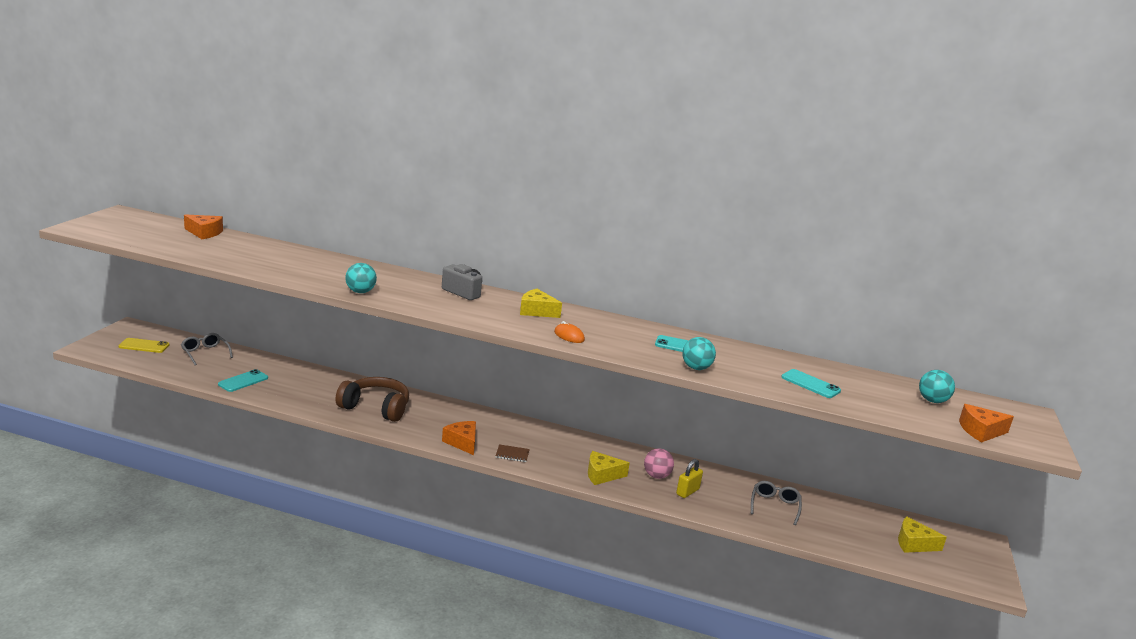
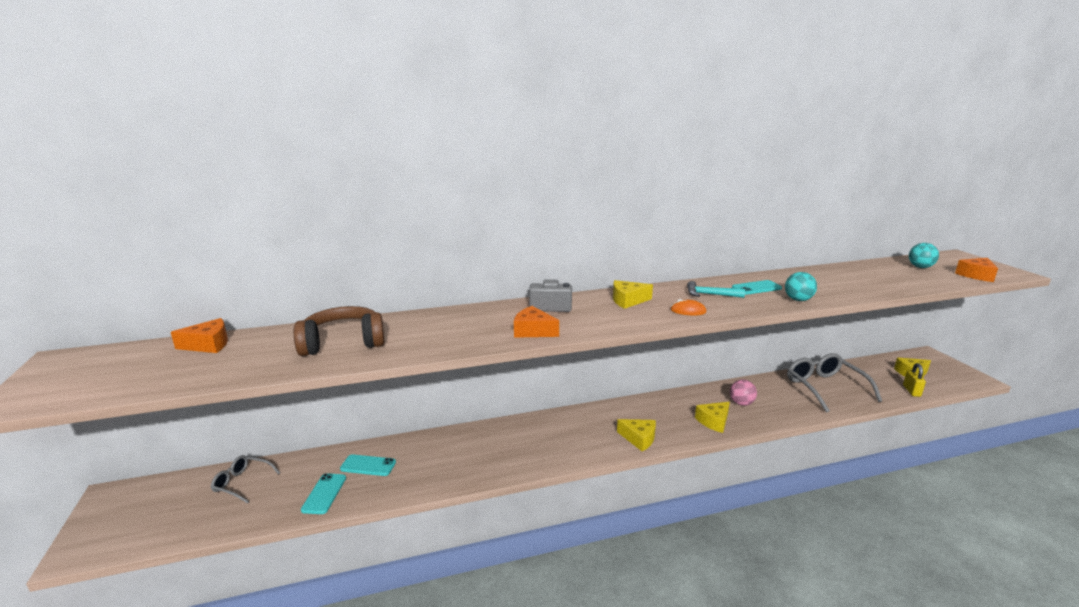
camera: 30 degrees left, 0 degrees up
(144, 346) = (155, 511): yellow phone -> none
(360, 292) = (474, 342): turquoise ball -> none
(375, 408) = (483, 454): brown headphones -> brown headphones (343, 343)
(462, 442) = (592, 449): orange cheese -> orange cheese (533, 331)
(512, 454) = (639, 439): brown notebook -> yellow cheese
(622, 334) = (710, 295): none -> turquoise hammer
(687, 492) = (774, 405): yellow padlock -> yellow padlock (911, 391)
(774, 506) = (825, 388): grey glasses -> grey glasses, size x1.82
(810, 384) = (862, 283): turquoise phone -> turquoise phone (368, 465)

